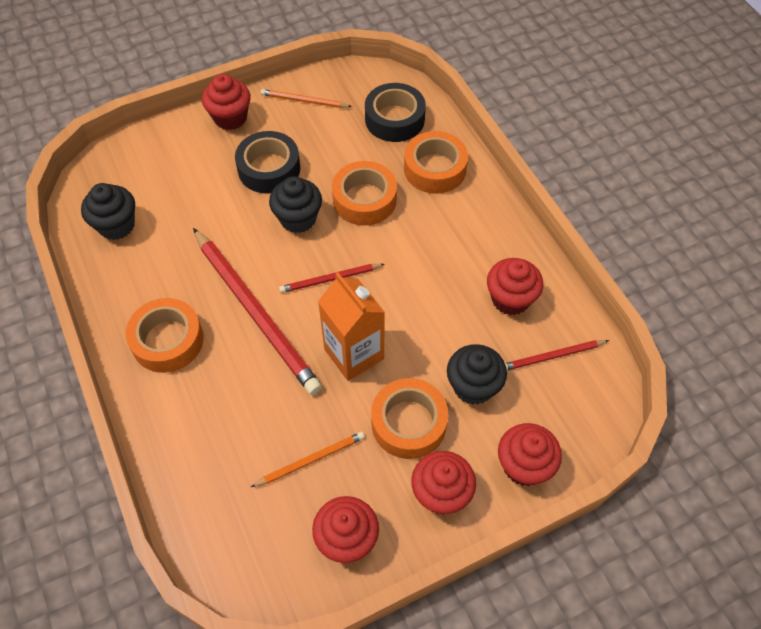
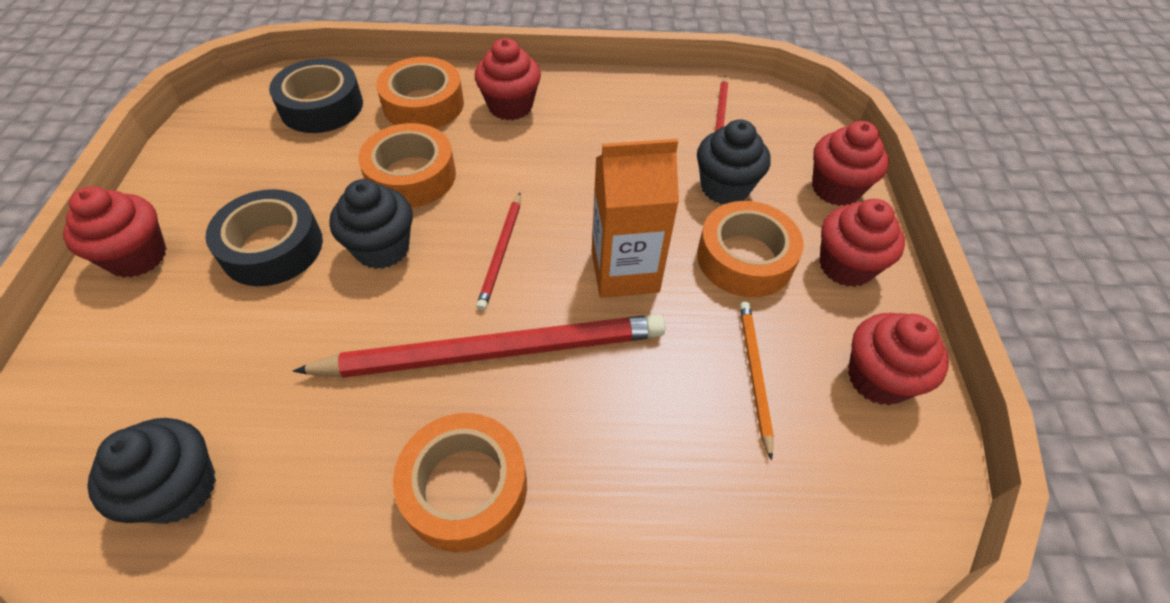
camera: 65 degrees left, 5 degrees down
(304, 101) = (201, 171): orange pencil -> none
(510, 299) = (635, 119): red cupcake -> red cupcake (510, 106)

